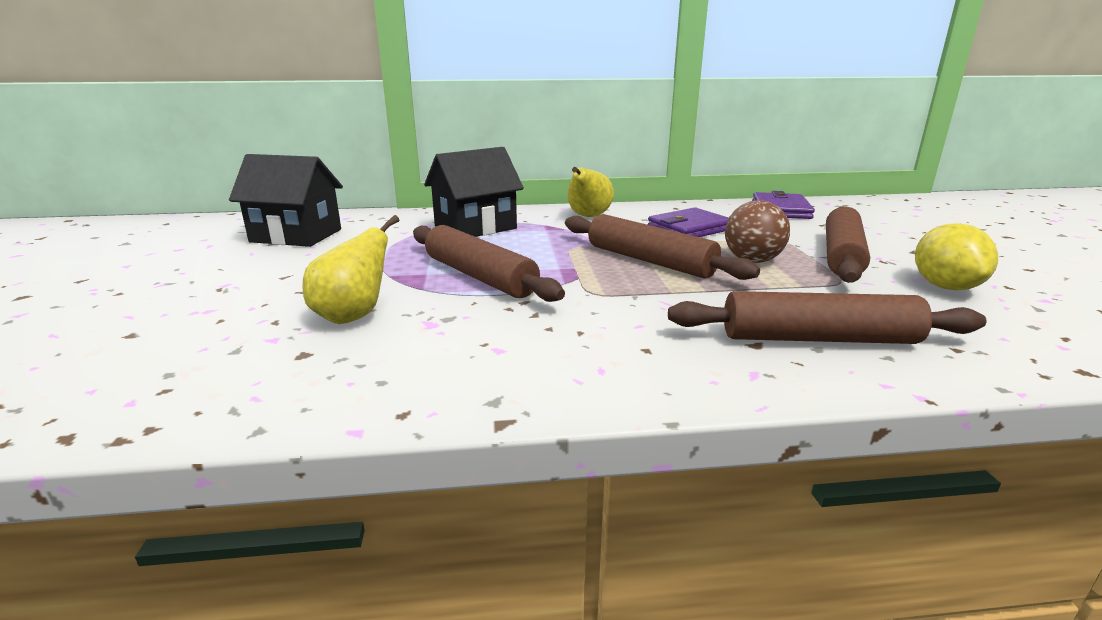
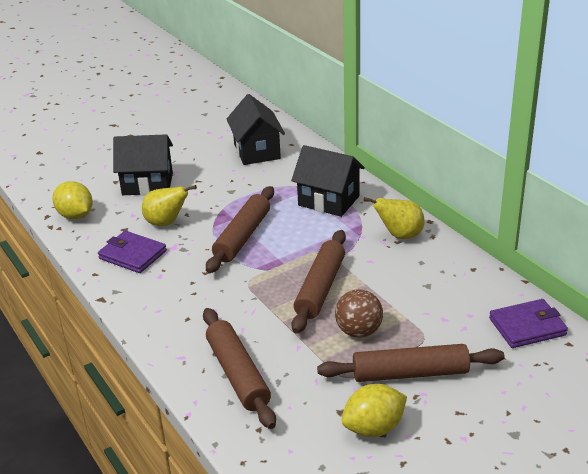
camera: 65 degrees right, 10 degrees up
(150, 397) = (75, 216): none -> yellow lemon
(208, 310) = (147, 184): none -> black house
(689, 228) = (414, 288): purple wallet -> purple wallet (132, 255)

